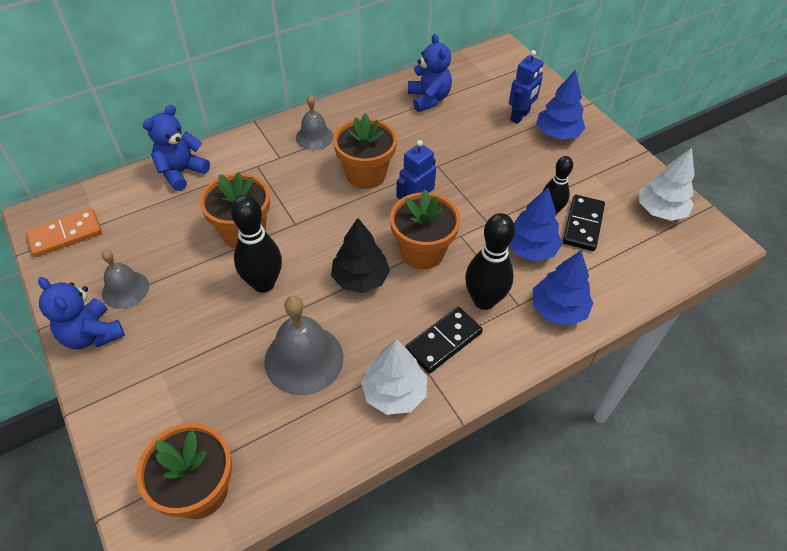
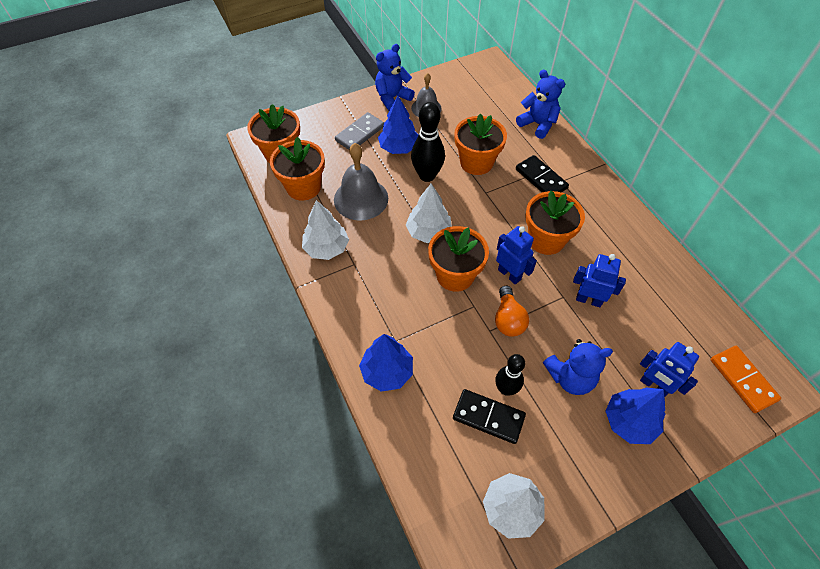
camera: 95 degrees right, 5 degrees up
(65, 235) = (473, 75): orange domino -> orange domino (742, 380)
(167, 373) = (360, 133): none -> grey domino
(279, 441) = (303, 187): none -> orange flower pot
(314, 137) = (590, 204): grey bell -> none
(360, 279) = (428, 232): black tree -> white tree
(429, 99) = (665, 298): blue teddy bear -> blue teddy bear (570, 377)
(439, 148) = (588, 300): none -> blue robot
(443, 341) = (365, 282): black domino -> black domino (541, 178)
(472, 208) = (508, 319): none -> orange light bulb
(484, 300) = (401, 315): black bowling pin -> none
(530, 249) = (457, 361): blue tree -> blue tree (399, 148)

